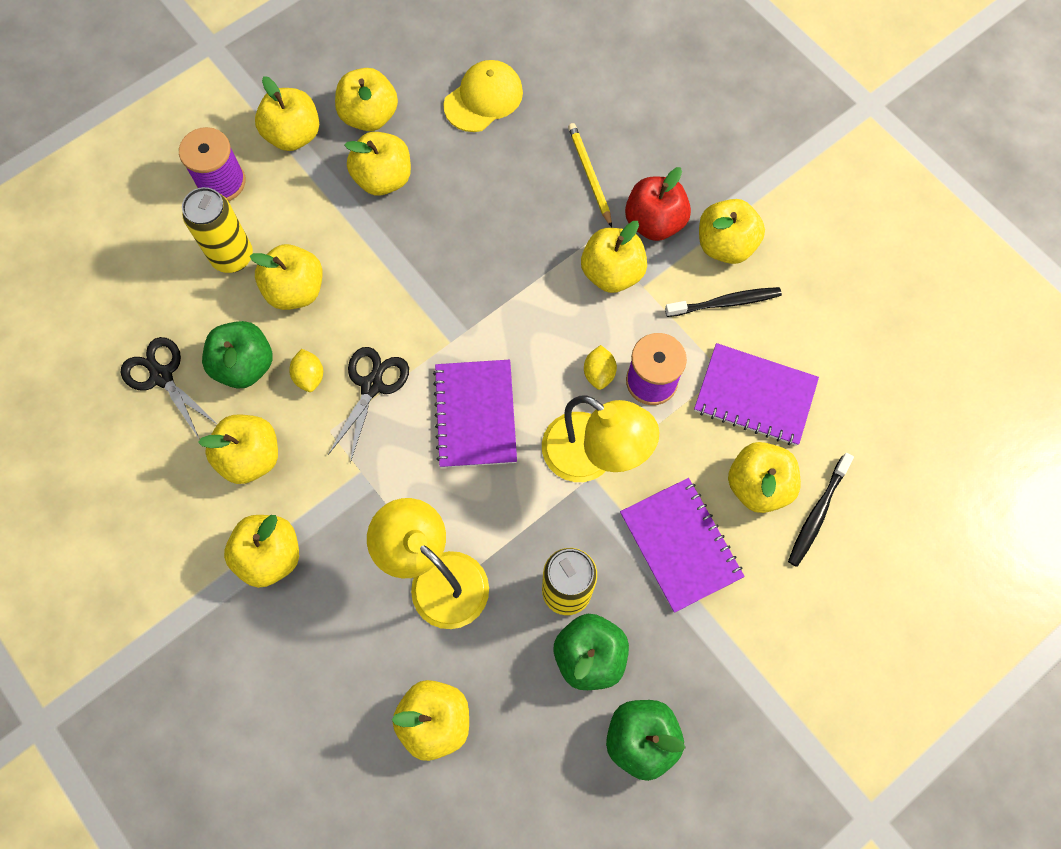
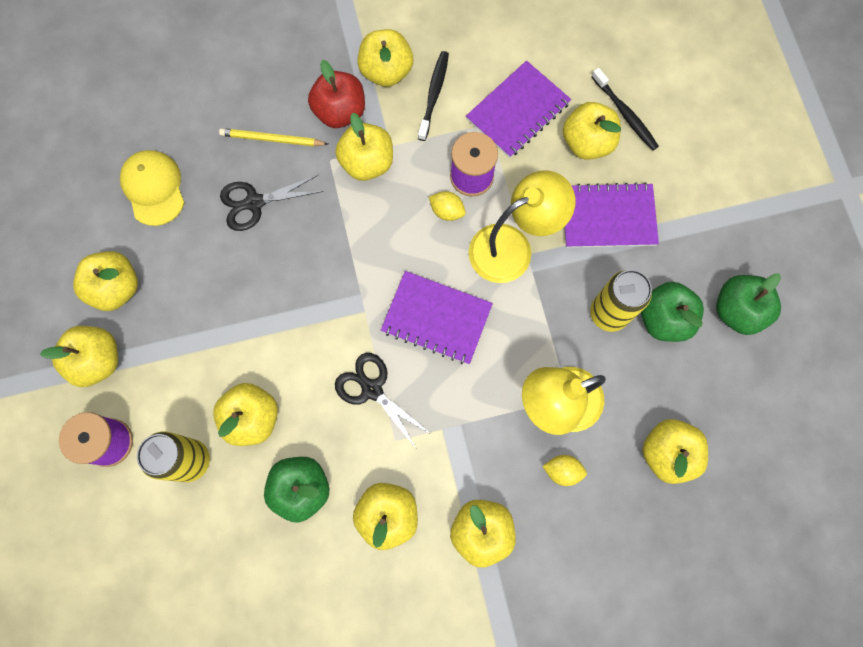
camera: 65 degrees left, 5 degrees up
(161, 376) = (275, 566): black scissors -> black scissors (254, 203)
(309, 376) = (338, 437): yellow lemon -> yellow lemon (562, 471)
(383, 179) = (185, 301): yellow apple -> none

